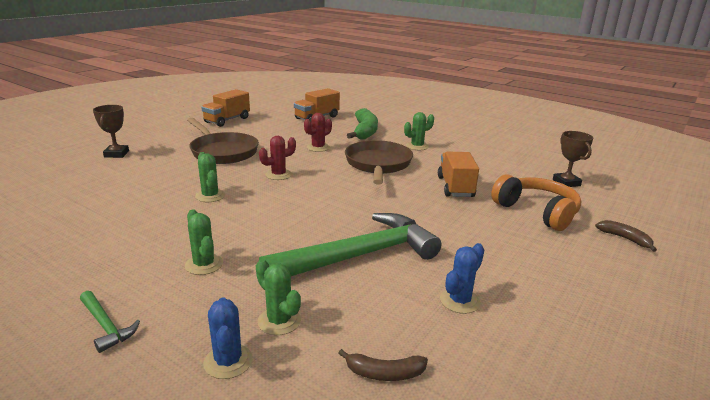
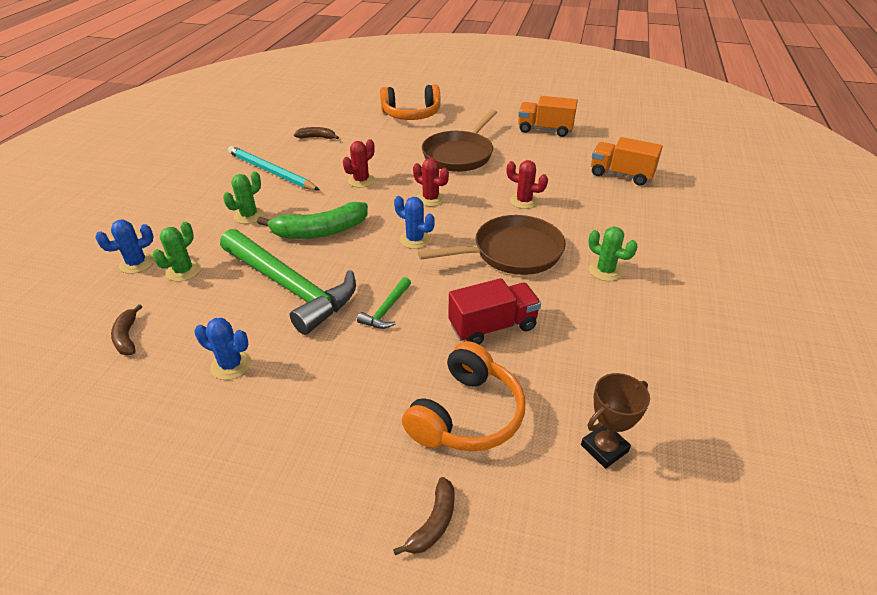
camera: 70 degrees right, 15 degrees up
(82, 203) = (317, 137): none -> brown banana
(106, 326) = (168, 207): green hammer -> green hammer (387, 309)
(116, 154) = (411, 114): brown trophy -> orange headphones
(120, 240) = (271, 172): none -> turquoise pencil
(210, 196) = (361, 180): green cactus -> red cactus
(332, 191) = (415, 239): none -> blue cactus
(364, 131) = (614, 219): green banana -> green banana (320, 231)
(455, 187) = (492, 326): orange truck -> red truck

